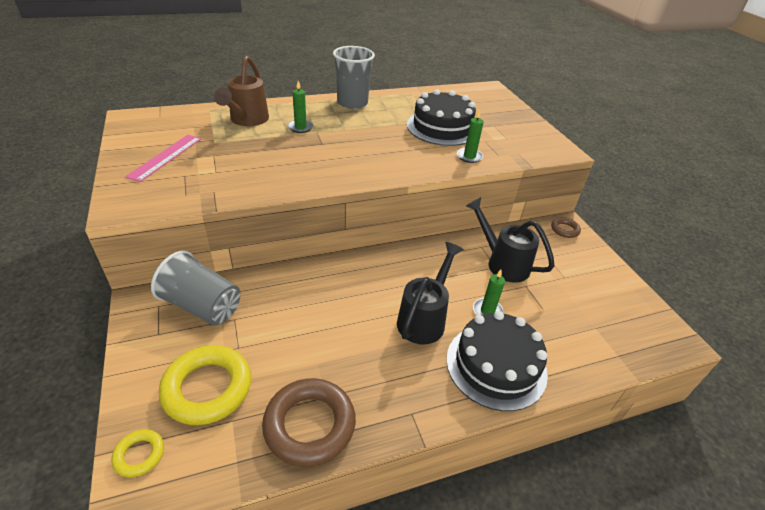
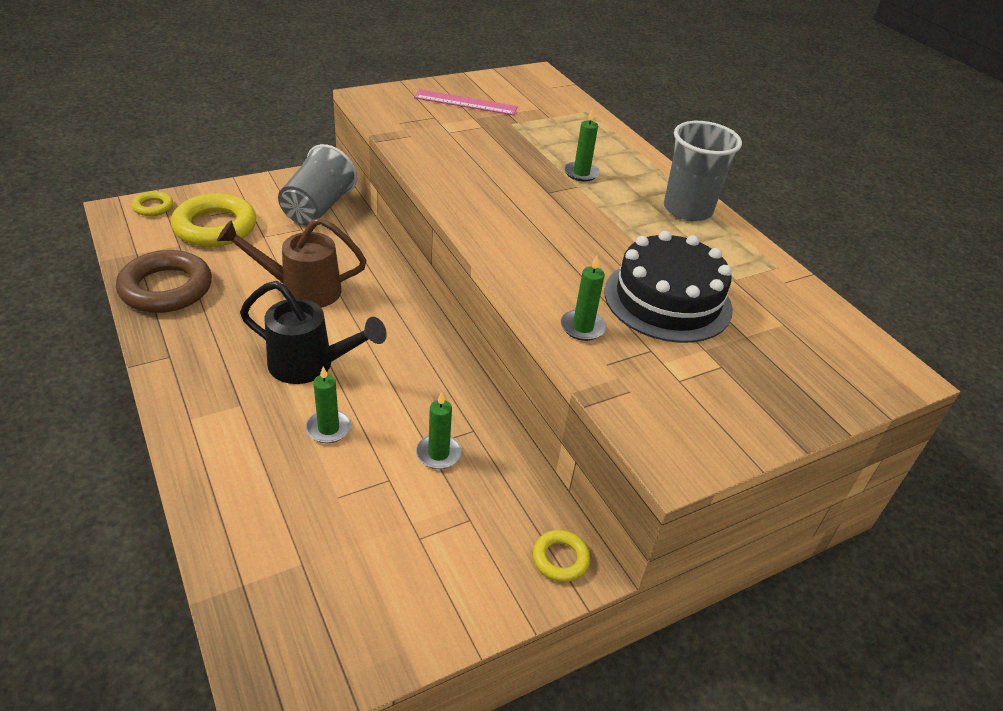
camera: 80 degrees right, 0 degrees up
(247, 120) = (575, 136): brown watering can -> brown watering can (301, 290)
(496, 365) = (230, 431): black cake -> none
(502, 263) = (438, 453): black watering can -> green candle
(564, 230) = (560, 559): brown ring -> yellow ring

